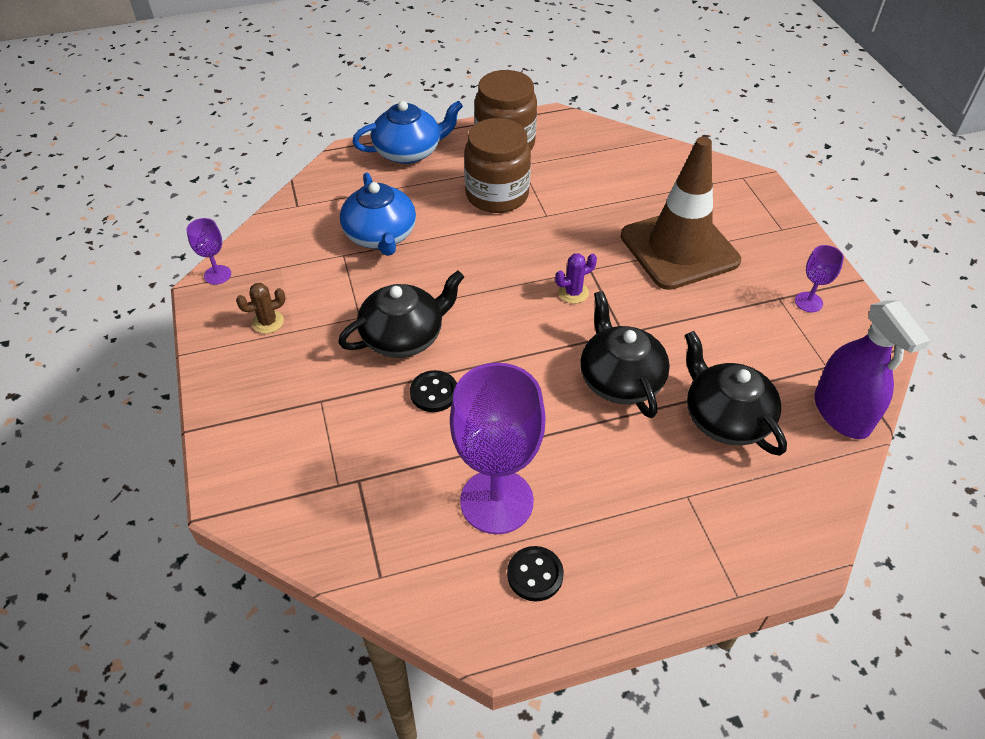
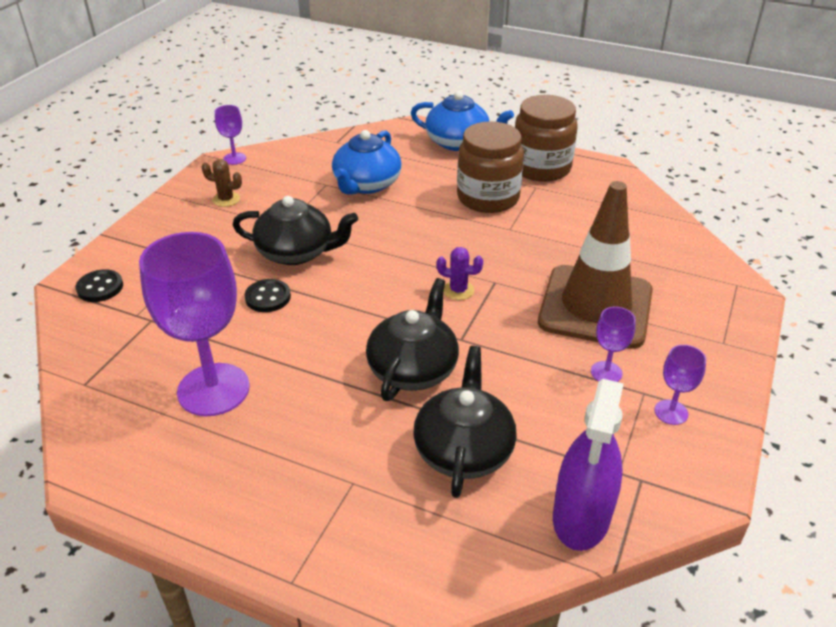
camera: 40 degrees right, 10 degrees down
(535, 575) = (172, 453): black button -> black button (100, 287)
(742, 297) = (606, 372): none -> purple goblet

